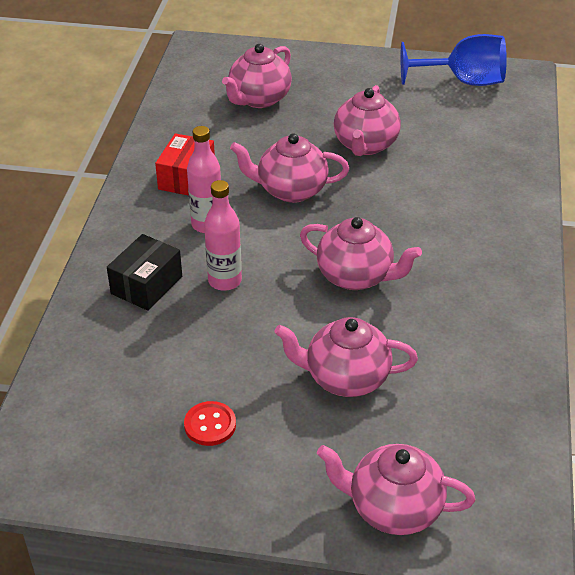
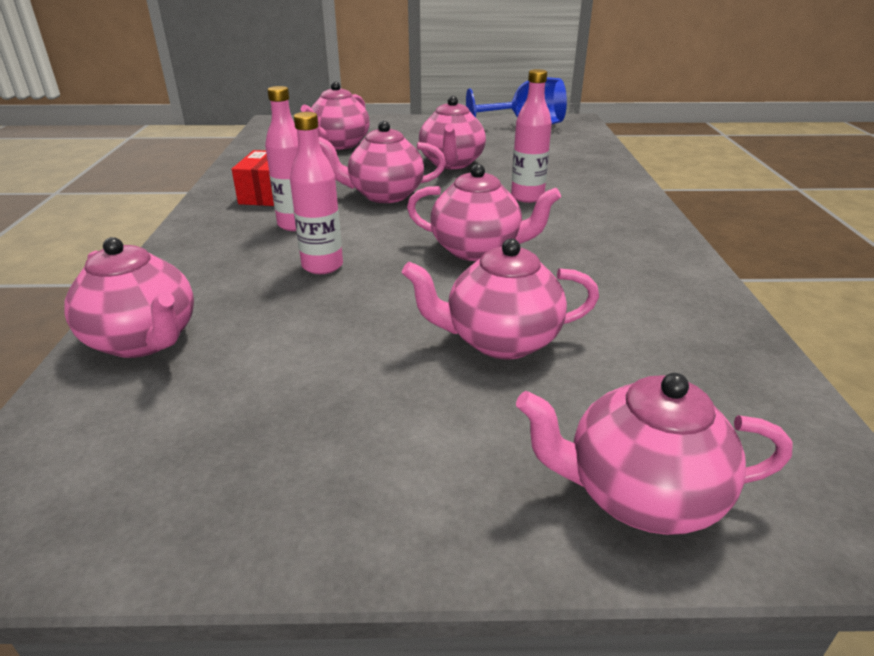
camera: 10 degrees left, 10 degrees down
(92, 344) = (144, 341): none -> pink teapot
(146, 285) = (223, 277): black box -> none
(210, 425) = (321, 415): red button -> none
(423, 208) = (527, 197): none -> pink bottle

